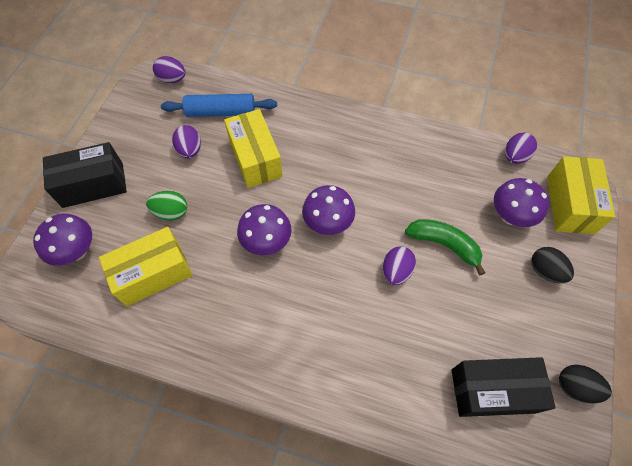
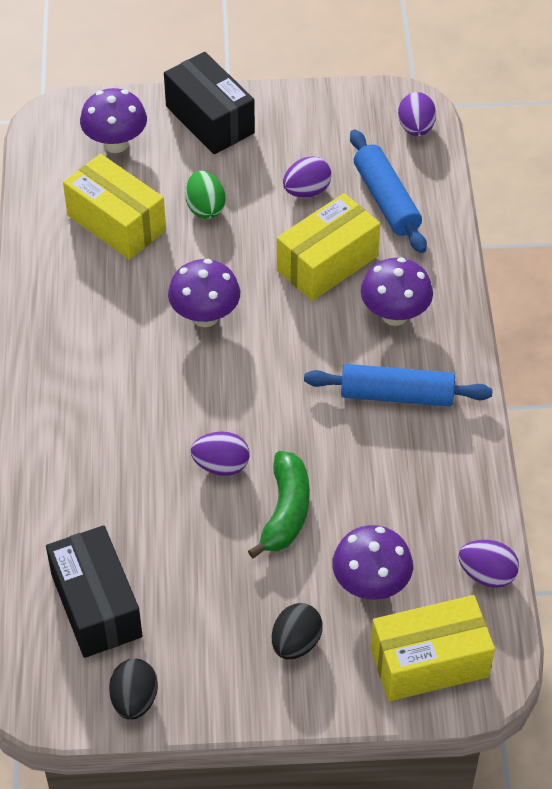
camera: 70 degrees right, 10 degrees down
(328, 223) = (261, 372): purple mushroom -> purple mushroom (394, 315)
(374, 157) = (396, 395): none -> blue rolling pin

